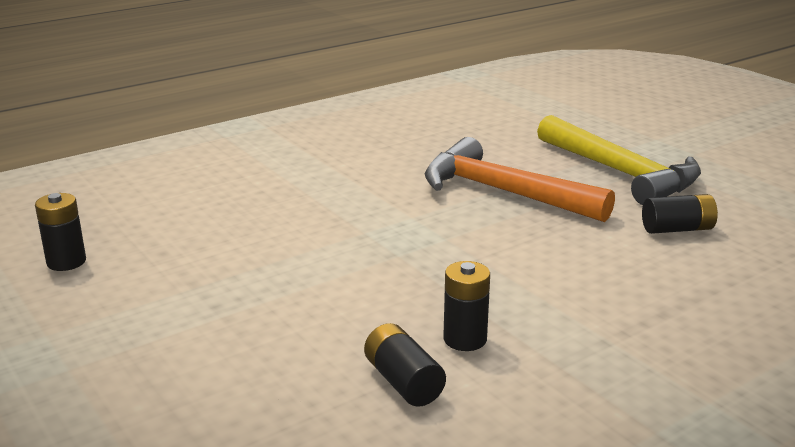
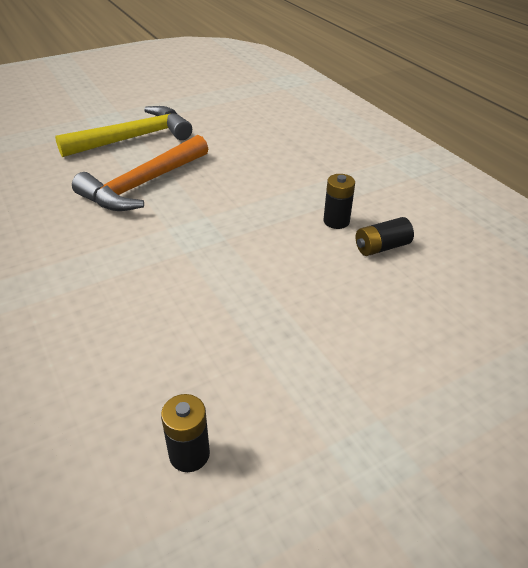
camera: 85 degrees left, 15 degrees up
(677, 229) = (219, 135): black battery -> none

